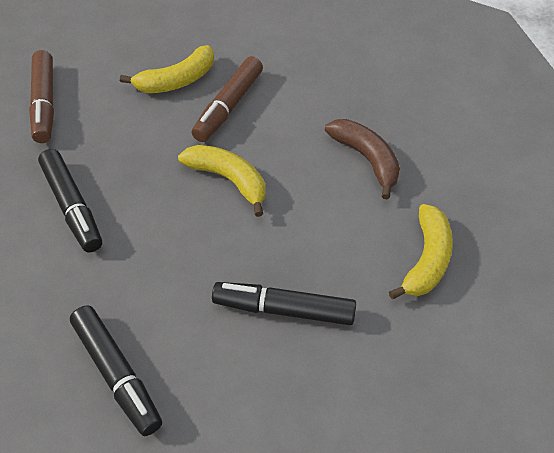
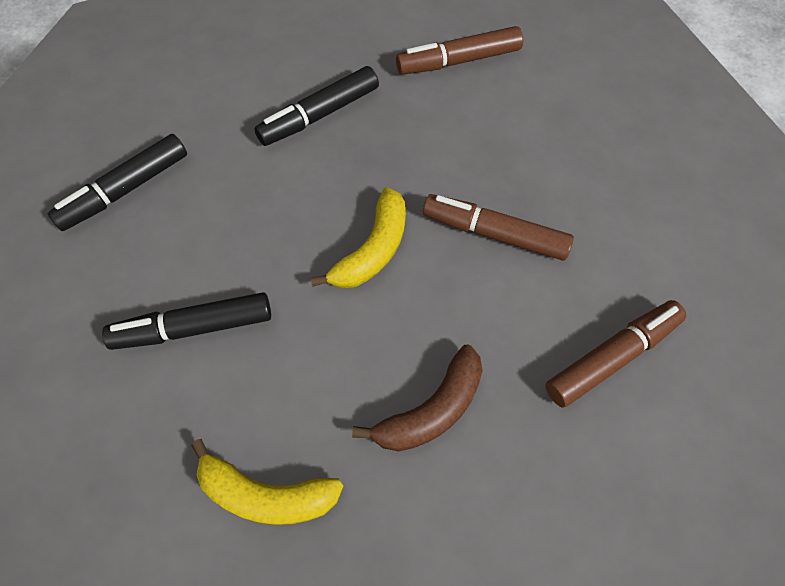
camera: 85 degrees right, 10 degrees up
(177, 80) = (526, 173): yellow banana -> none
(283, 309) = (193, 327): black marker -> black marker turned 105 degrees counterclockwise
(335, 64) = (612, 357): none -> brown marker

